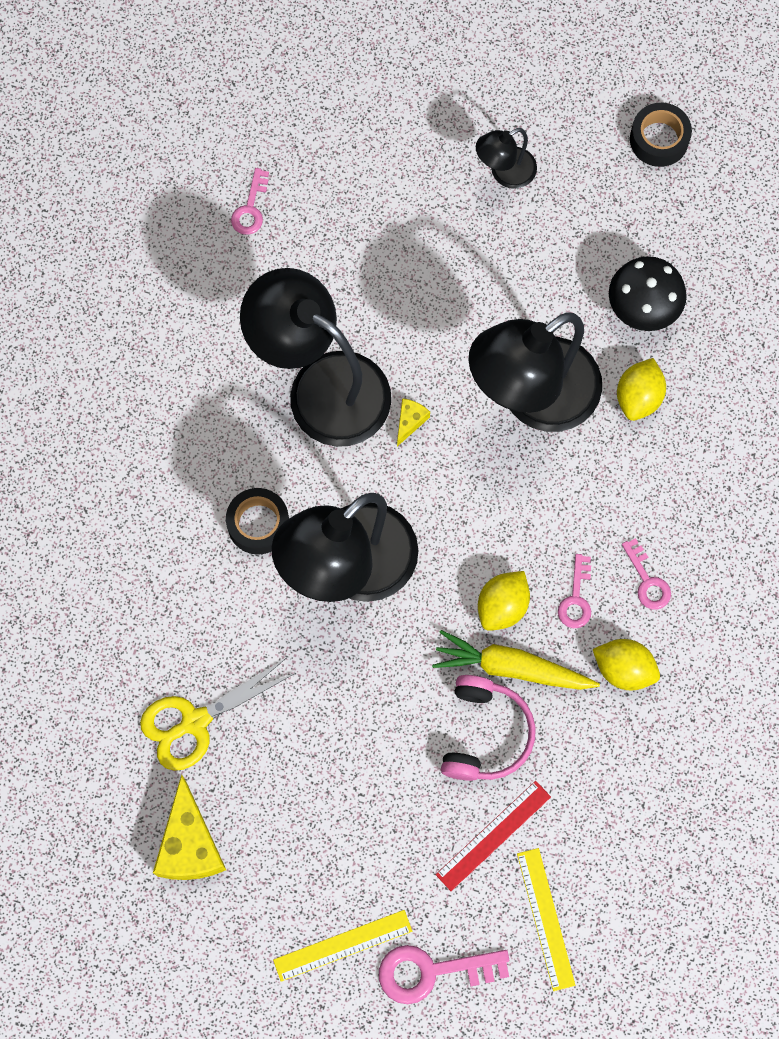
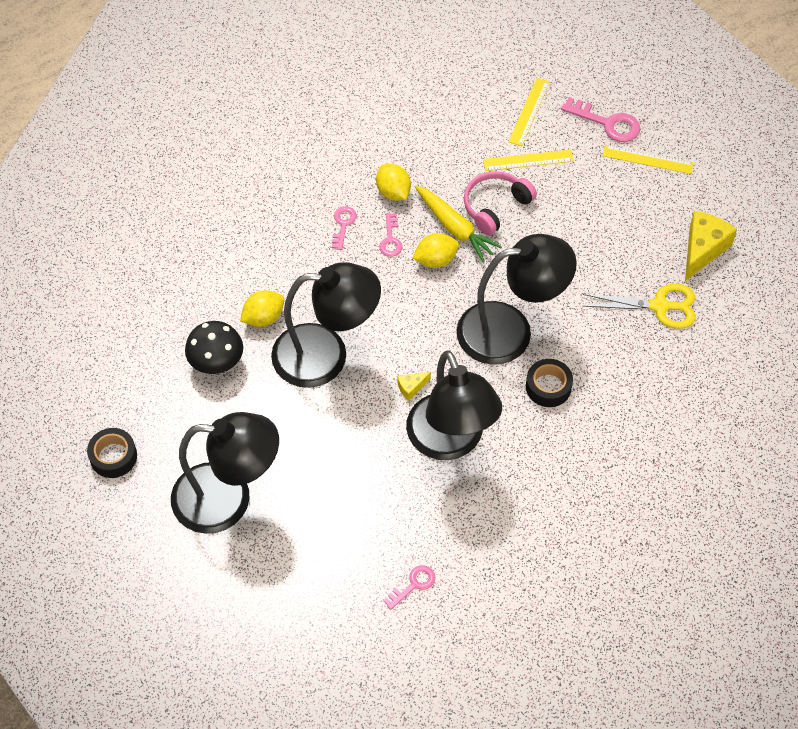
camera: 145 degrees left, 15 degrees down
(493, 835) = (528, 160): red ruler -> yellow ruler
(505, 173) = (228, 499): black lamp -> black lamp, size x2.13
(576, 598) = (390, 239): pink key -> pink key turned 135 degrees clockwise

